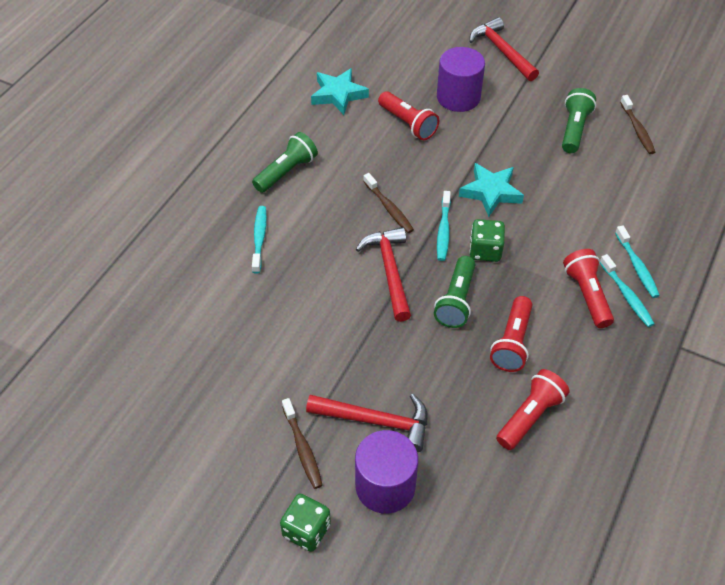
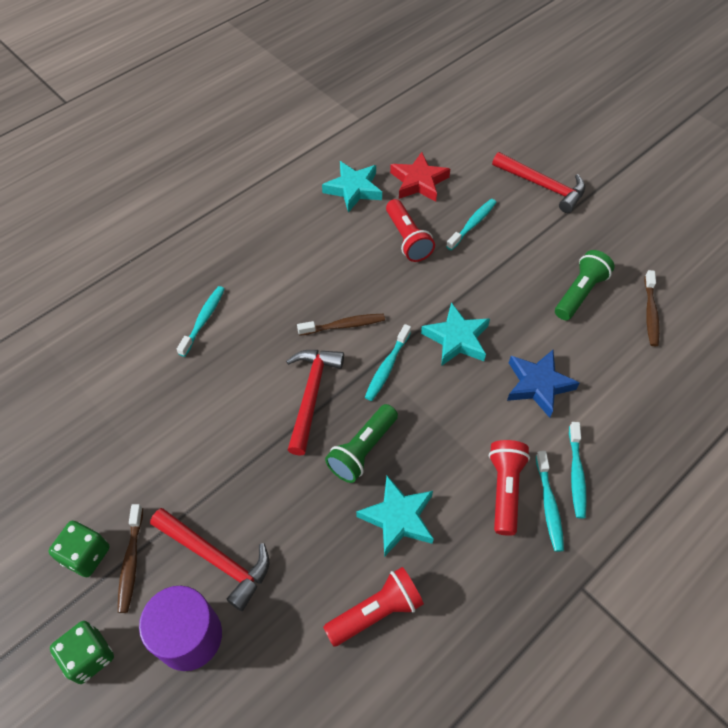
camera: 20 degrees right, 5 degrees up
(286, 172) = (263, 257): green flashlight -> none
(389, 208) = (344, 325): brown toothbrush -> brown toothbrush turned 90 degrees counterclockwise
(394, 74) = (419, 182): none -> red star
(458, 97) = (472, 224): purple cylinder -> turquoise toothbrush
(485, 251) = (419, 403): green dice -> green dice (86, 555)
(502, 51) = (542, 186): red hammer -> red hammer turned 135 degrees clockwise
(512, 342) = (398, 518): red flashlight -> turquoise star
(575, 209) = (538, 385): none -> blue star

